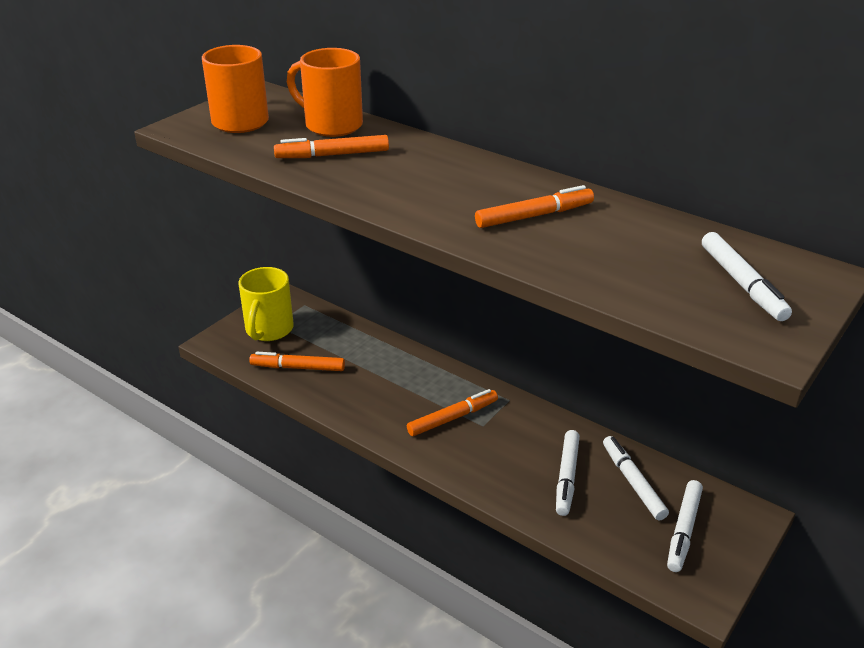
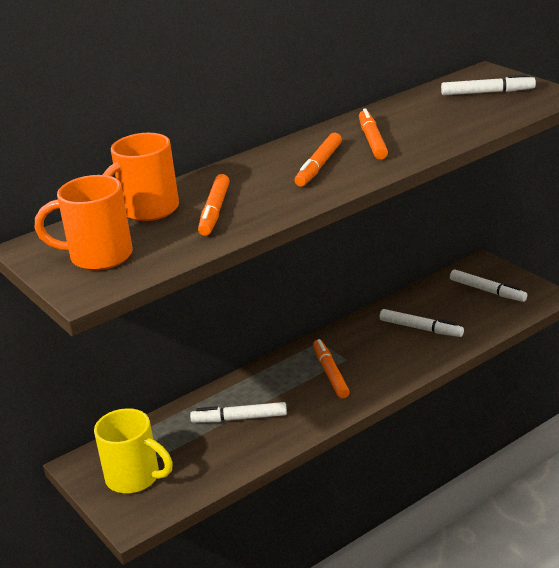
camera: 70 degrees left, 5 degrees down
(298, 367) = (212, 460): orange marker -> orange marker (319, 166)
(633, 482) = (435, 301): white marker -> white marker (239, 418)

